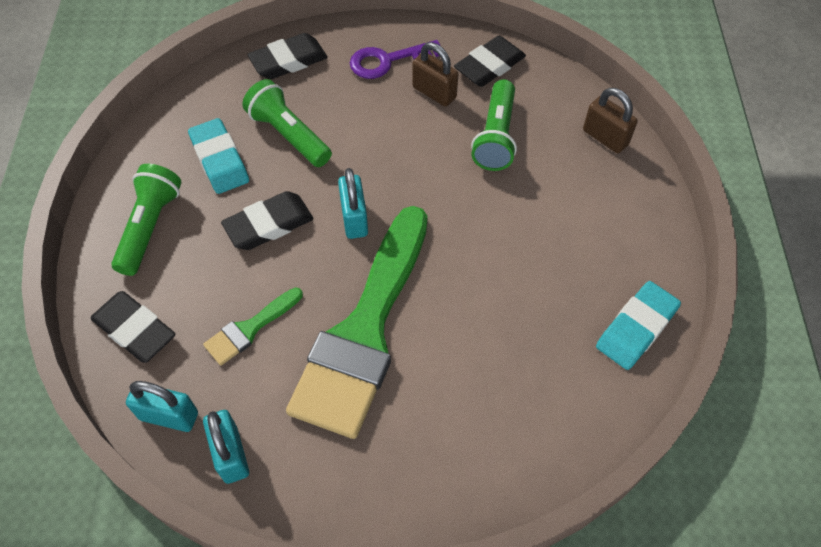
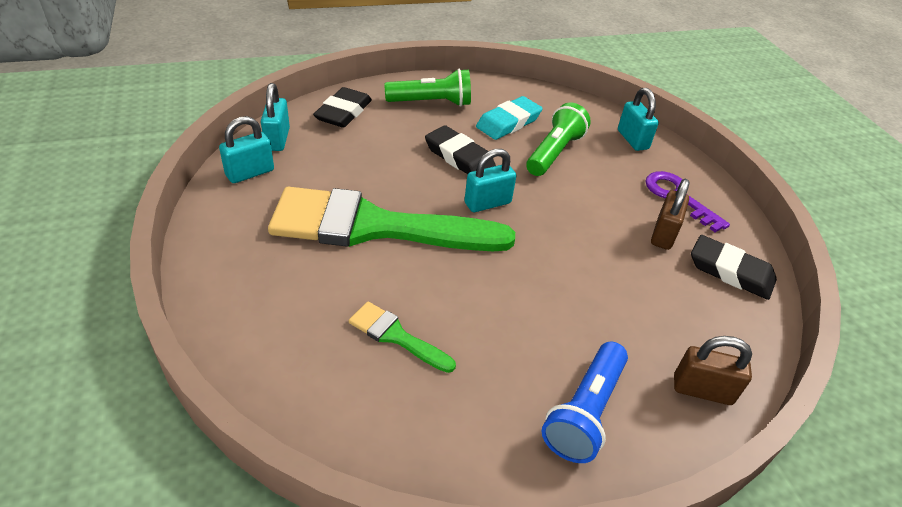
camera: 70 degrees right, 15 degrees down
(250, 329) = (359, 164): green brush -> green brush (396, 336)
(288, 61) = (632, 140): black eraser -> turquoise padlock
(496, 137) = (638, 288): green flashlight -> none
(605, 137) = (702, 390): brown padlock -> brown padlock turned 75 degrees clockwise
(616, 221) = (584, 412): none -> blue flashlight
(636, 328) = (442, 447): turquoise eraser -> none

